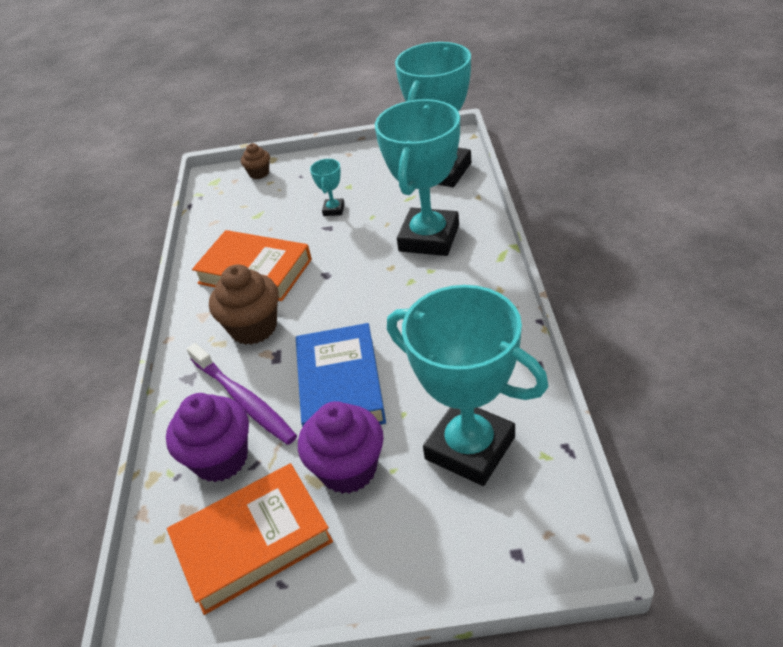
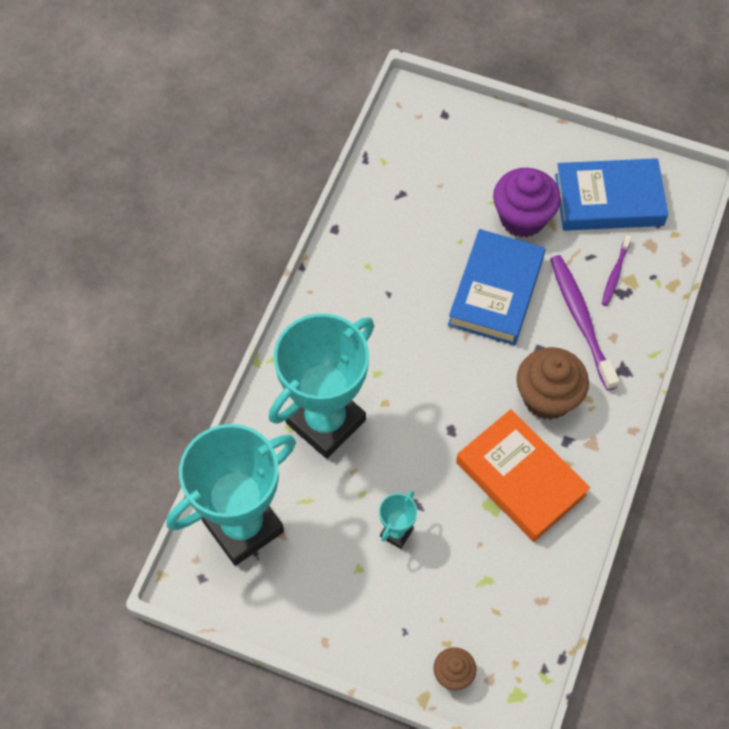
camera: 160 degrees left, 20 degrees up
(220, 459) = (615, 274): purple cupcake -> purple toothbrush
(253, 541) = (609, 200): orange book -> blue book
(469, 448) = (429, 191): turquoise trophy -> none

